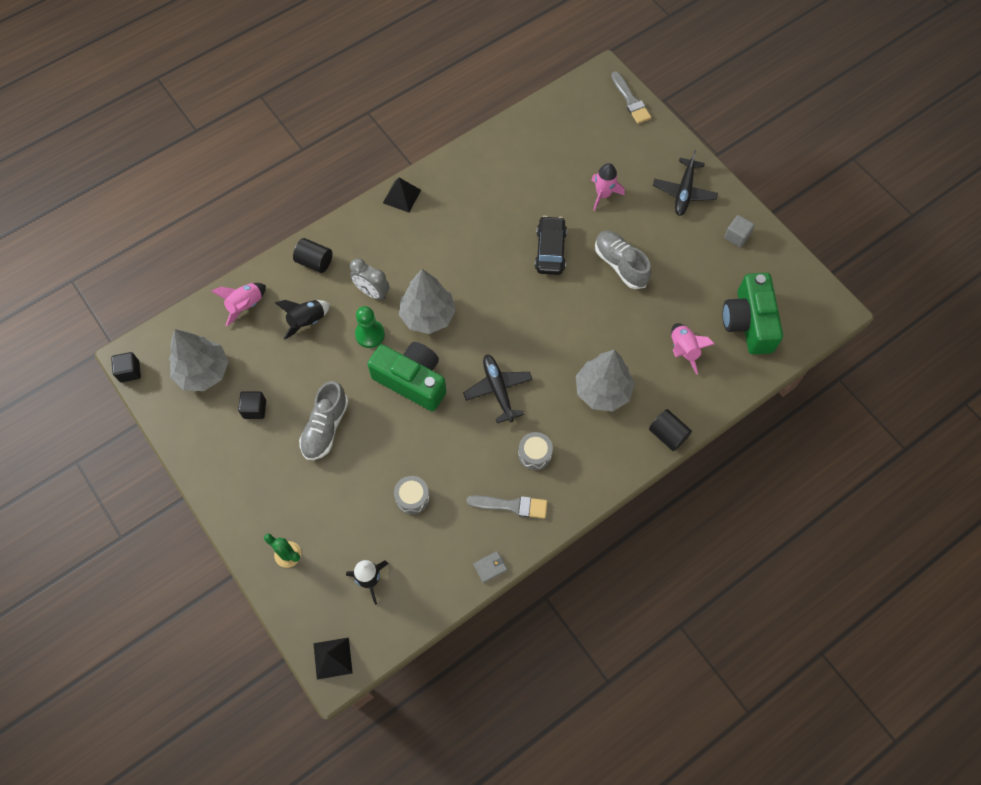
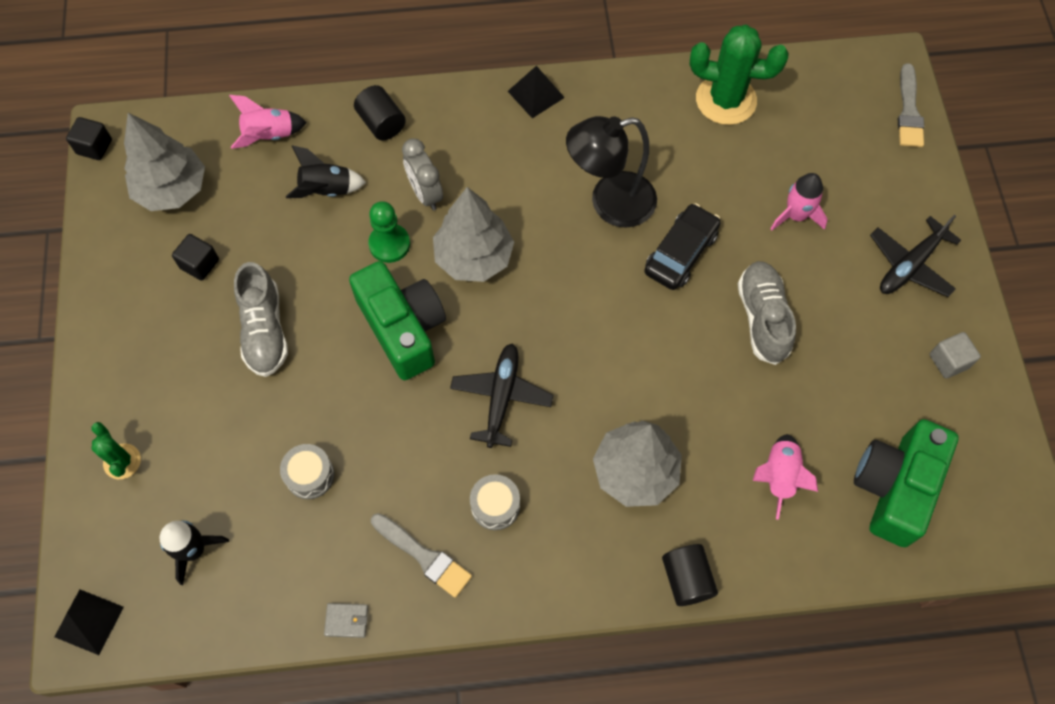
camera: 30 degrees right, 0 degrees up
(325, 427) = (264, 330): grey shoe -> grey shoe turned 60 degrees counterclockwise
(489, 241) = (610, 203): none -> black lamp
(520, 144) = (726, 100): none -> green cactus

